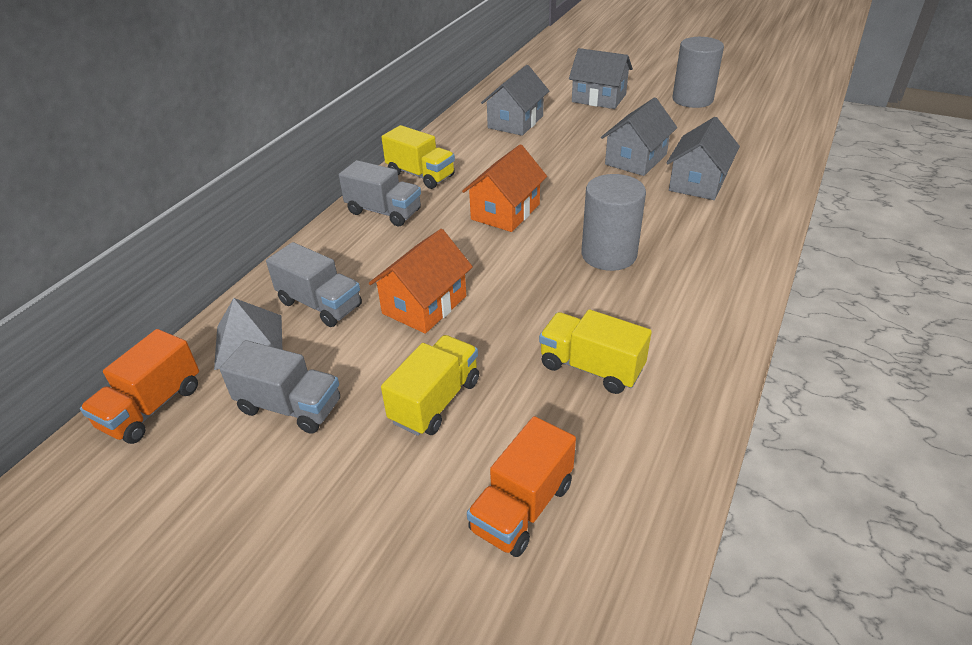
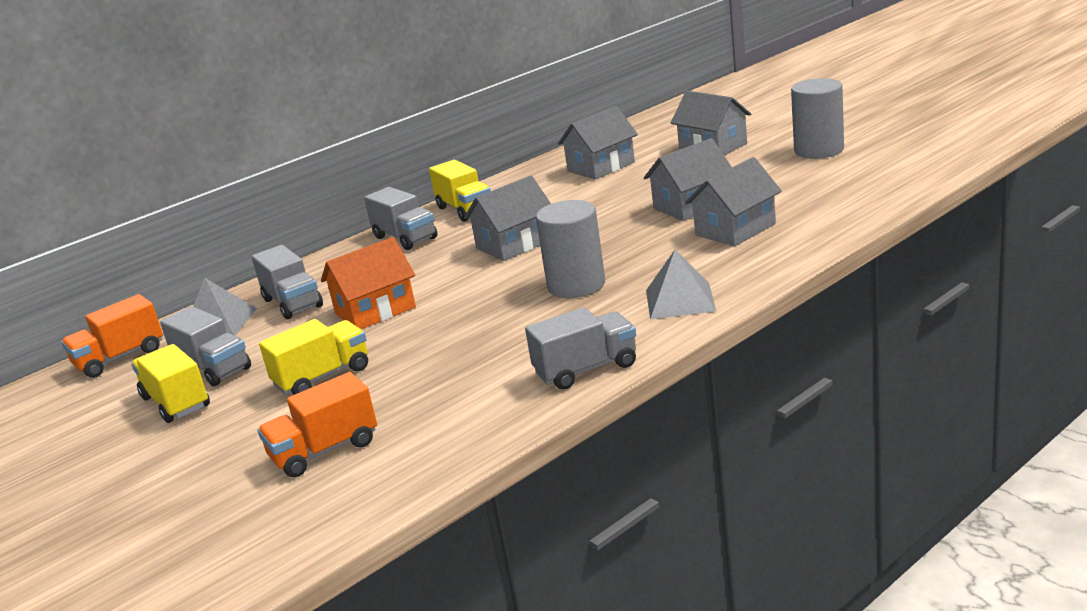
camera: 25 degrees right, 15 degrees down
(505, 212) = (514, 244): orange house -> grey house
(591, 367) = (471, 368): yellow truck -> yellow truck (176, 402)
(708, 354) = (586, 369): none -> grey truck
(721, 263) = (680, 300): none -> grey pyramid

